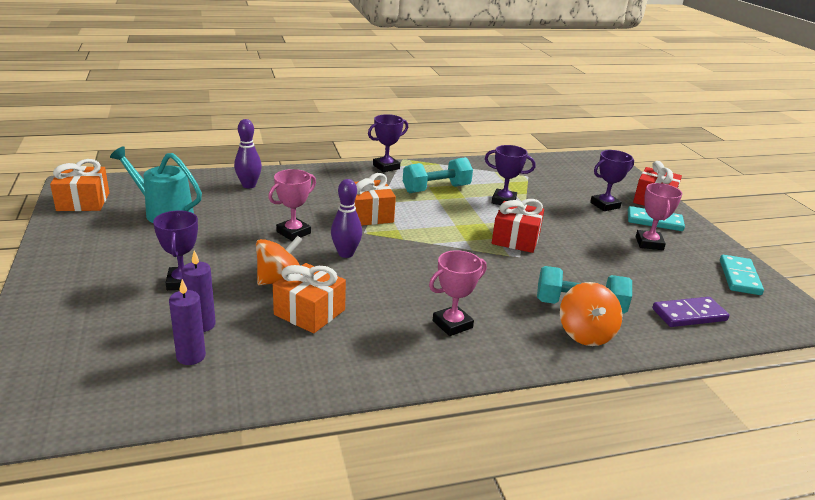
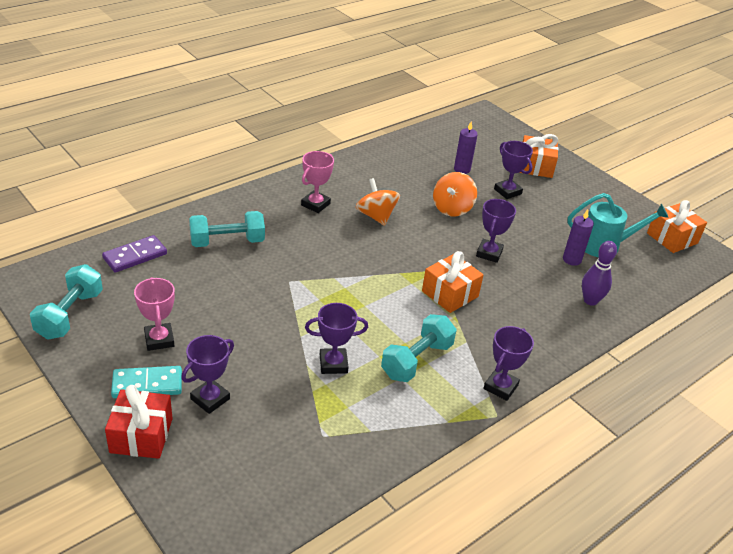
camera: 155 degrees right, 10 degrees up
(191, 356) = (446, 153): purple candle -> purple candle (571, 259)
(293, 232) = (489, 253): pink trophy -> purple trophy
(309, 312) = (411, 191): orange gift -> orange gift (535, 166)
(346, 254) = (430, 243): purple bowling pin -> none
(515, 239) = (299, 303): red gift -> none
(586, 333) = (220, 219): orange spinning top -> orange spinning top (376, 216)
(739, 277) = (70, 315): turquoise domino -> turquoise dumbbell

